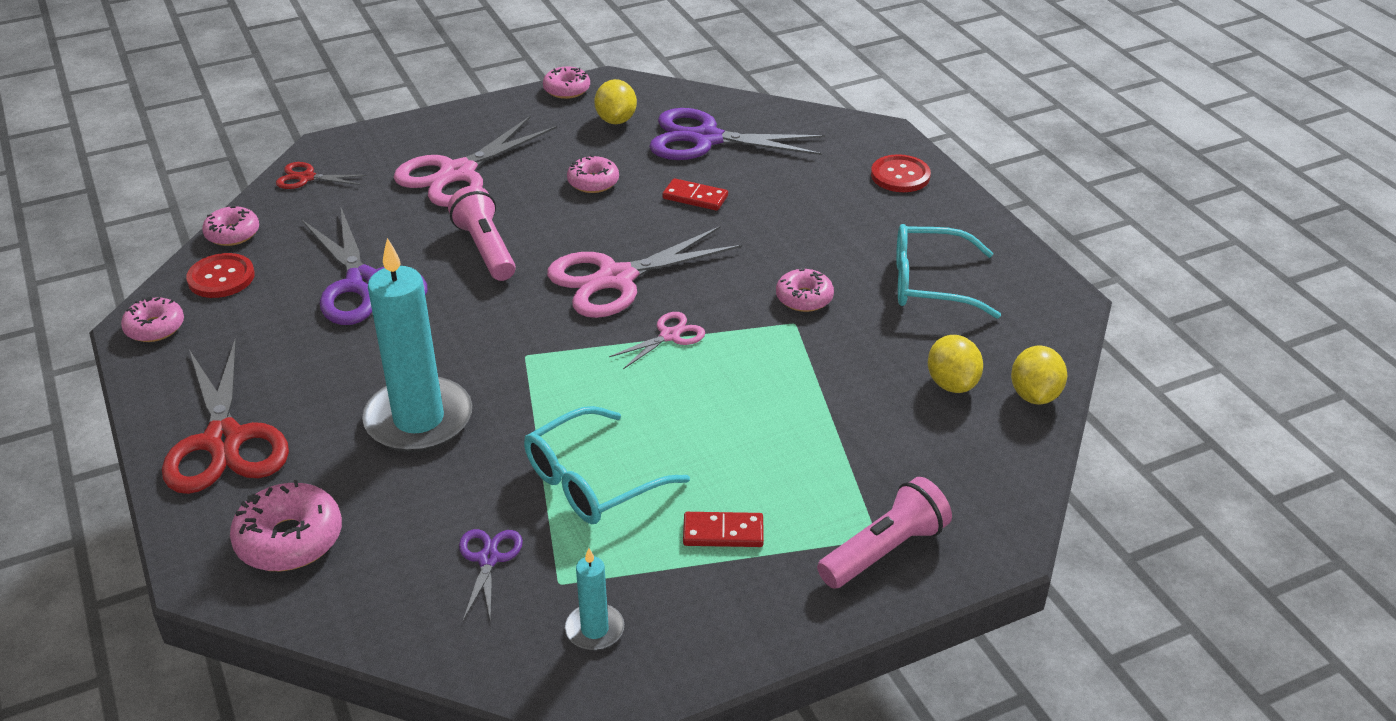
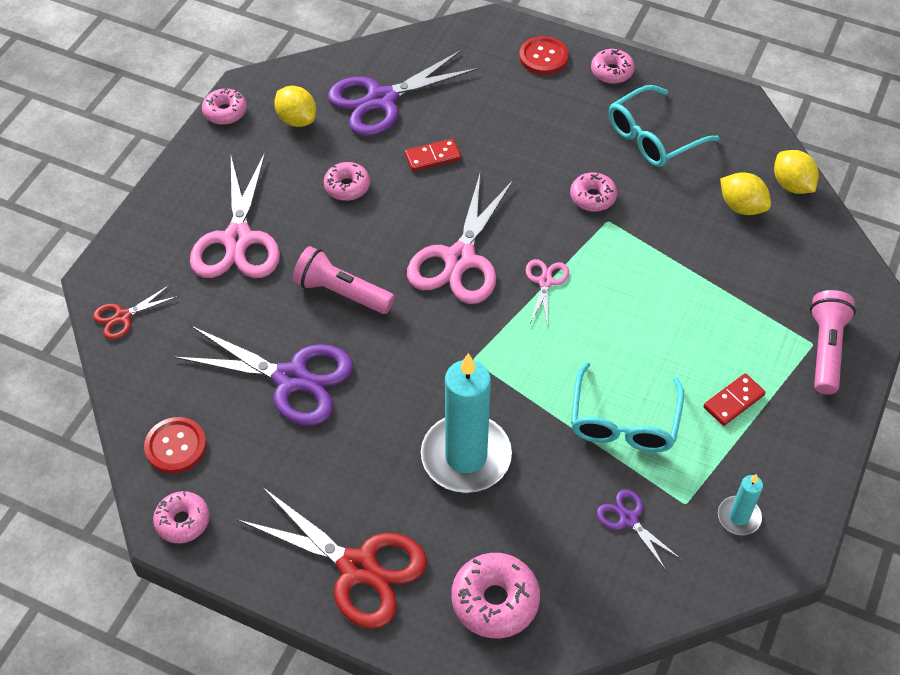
camera: 40 degrees left, 15 degrees up
(232, 234) = (131, 404): pink donut -> pink donut (612, 71)

